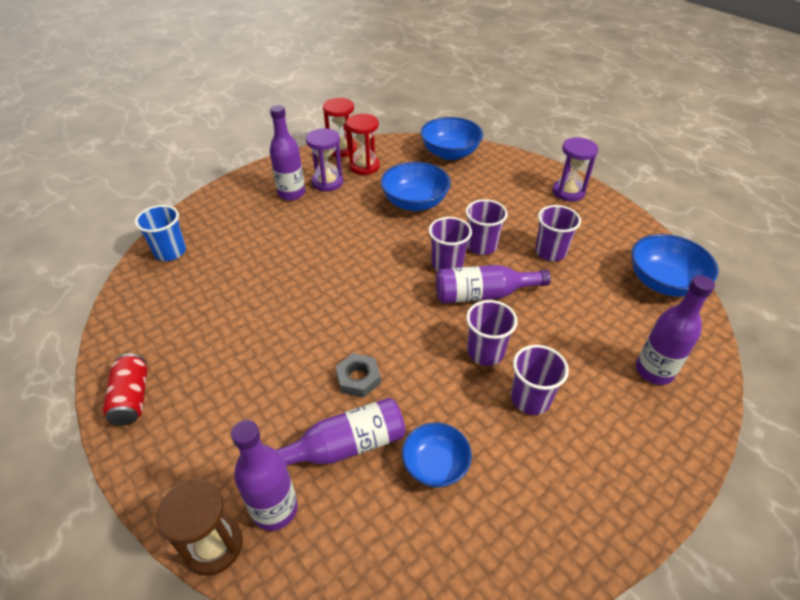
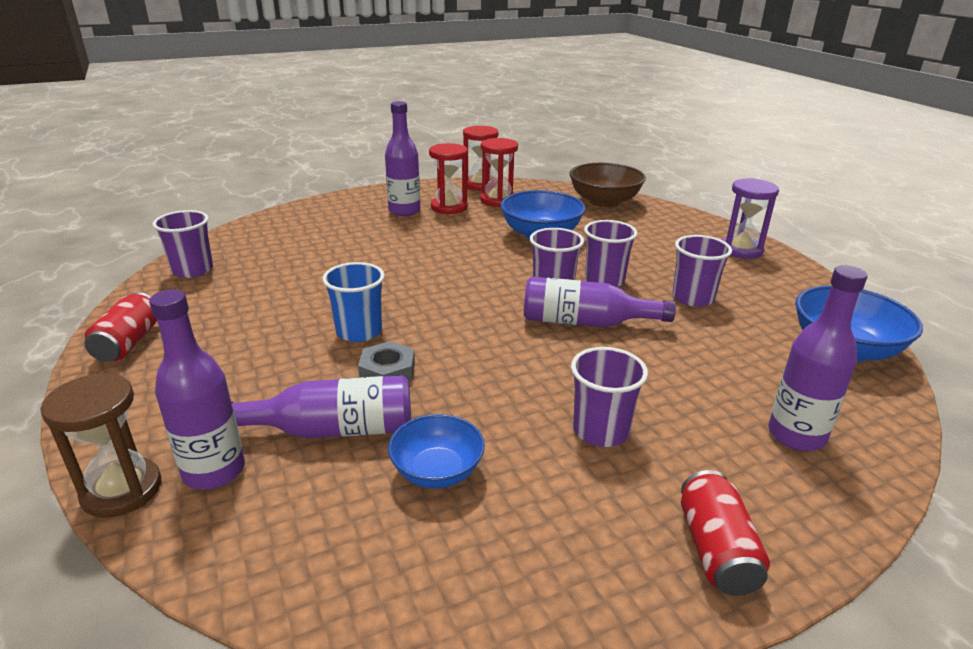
camera: 15 degrees right, 15 degrees down
(170, 252) = (249, 237): blue cup -> blue cup (359, 331)
(327, 182) = (449, 207): purple hourglass -> red hourglass
(450, 153) = (604, 201): blue bowl -> brown bowl
(485, 352) = (561, 375): purple cup -> purple cup (192, 270)
(633, 481) = (716, 550): none -> red can

